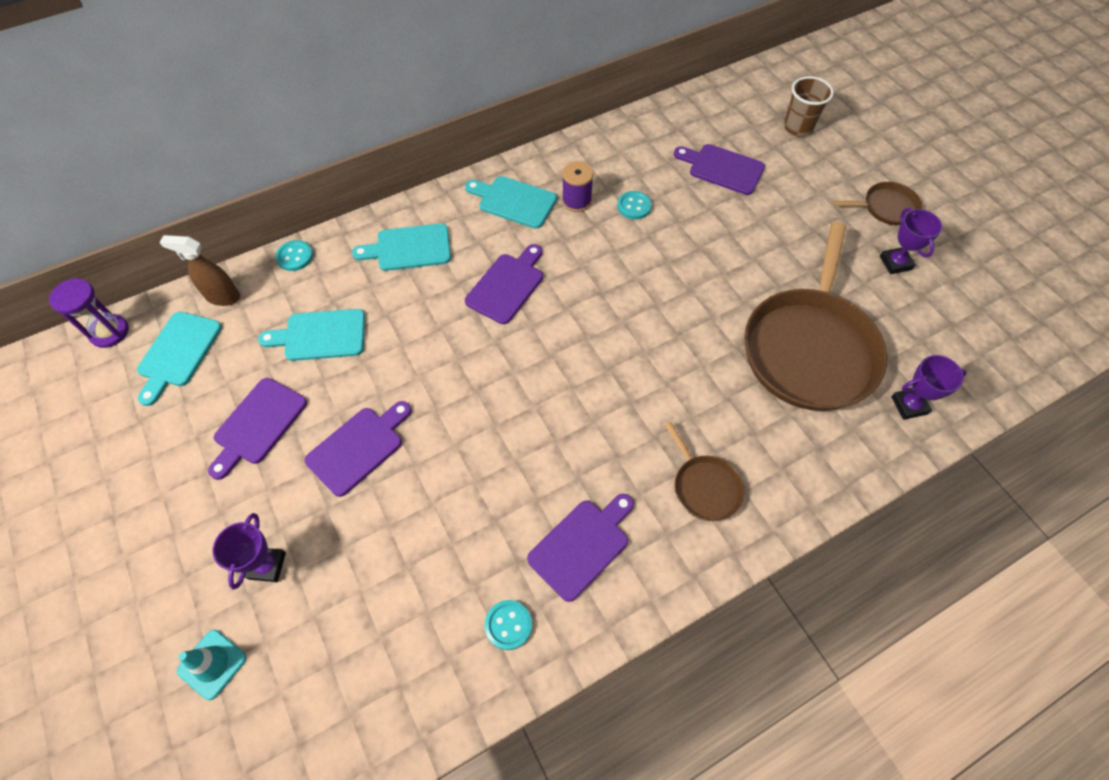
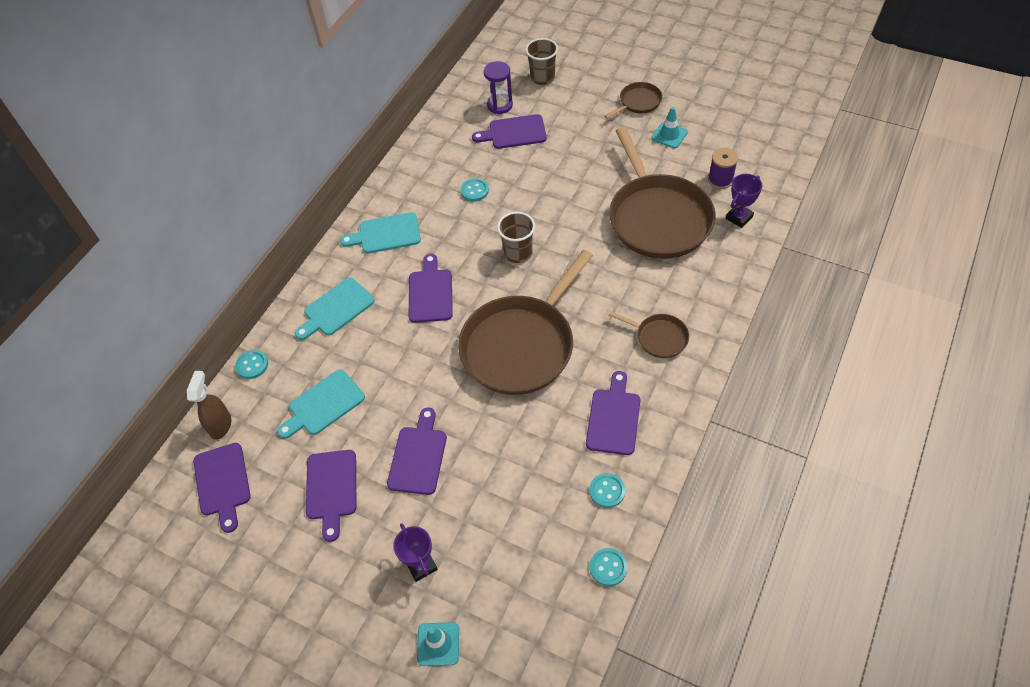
camera: 30 degrees left, 5 degrees down
(109, 332) = (151, 504): purple hourglass -> purple hourglass (500, 105)
(178, 353) = (222, 483): turquoise cutting board -> purple cutting board
(223, 297) = (221, 425): brown spray bottle -> brown spray bottle turned 120 degrees clockwise
(439, 716) = (608, 567): none -> turquoise button
(550, 398) = (521, 346): none -> brown pan
(576, 201) = (431, 209): purple spool -> purple spool (720, 180)
(626, 297) = (518, 253): none -> brown cup
(895, 263) = (669, 135): purple trophy -> turquoise traffic cone

